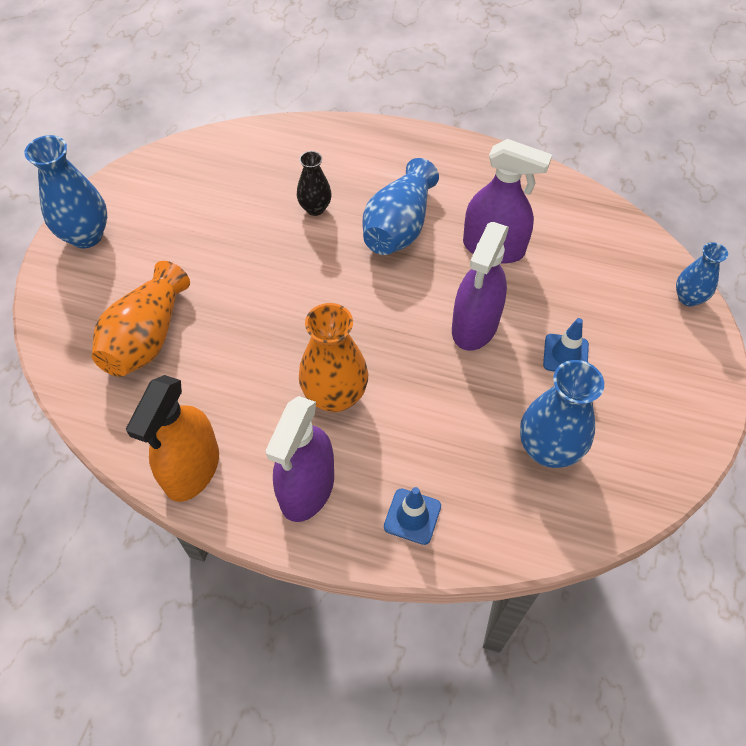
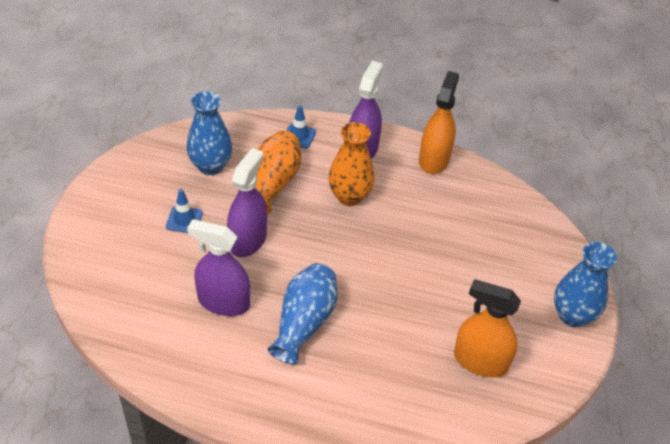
camera: 175 degrees right, 10 degrees down
(147, 337) = (490, 234): orange vase -> orange vase (274, 183)
(210, 189) = (480, 361): none -> orange spray bottle
(315, 208) = (380, 341): black vase -> none
(688, 298) = (74, 259): blue vase -> none

